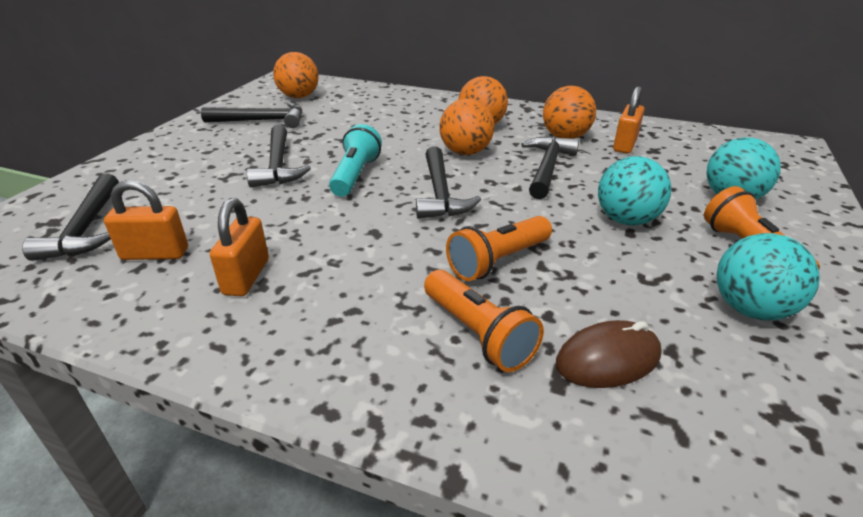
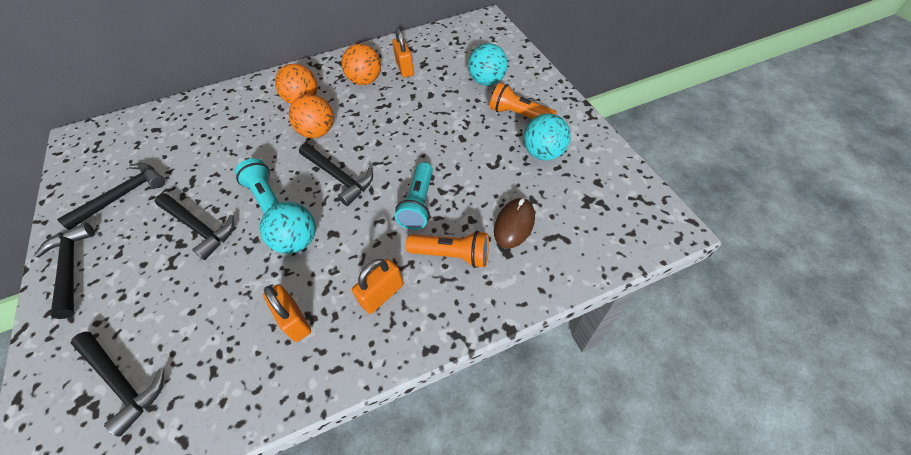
camera: 40 degrees left, 20 degrees up
(155, 254) = (210, 355): orange padlock -> orange padlock (382, 294)
(299, 97) = (121, 151): orange ball -> none
(497, 261) = (418, 204): orange flashlight -> turquoise flashlight
(547, 168) = (379, 115): black hammer -> black hammer (71, 267)
(626, 220) = (453, 130): turquoise ball -> turquoise ball (297, 241)

